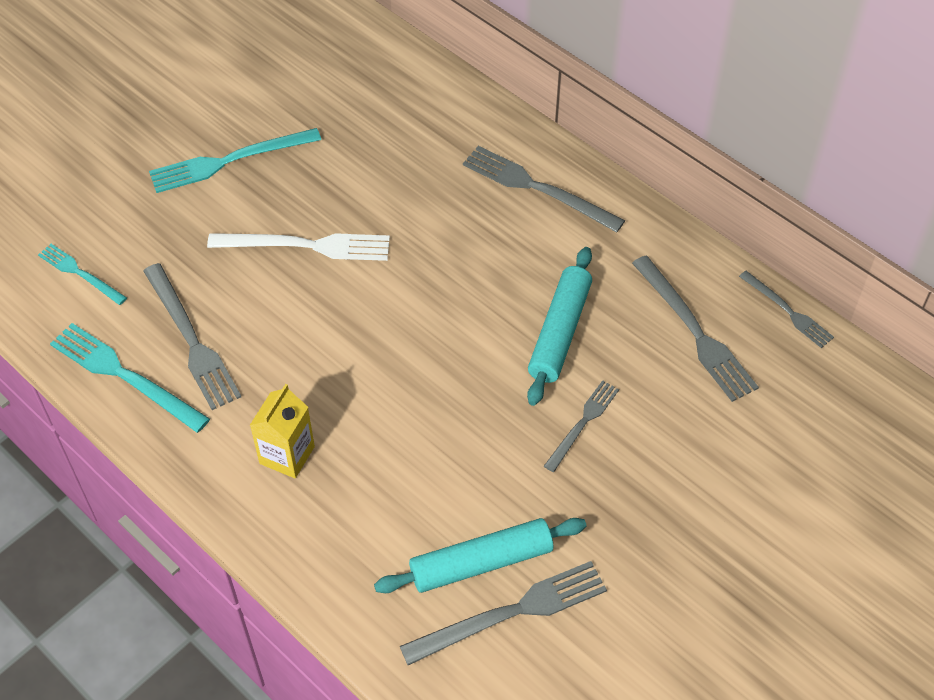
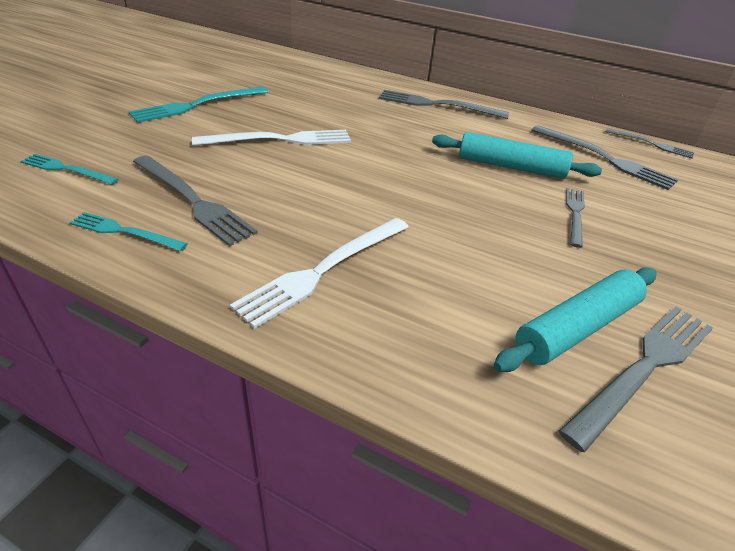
camera: 20 degrees left, 15 degrees down
(125, 376) = (124, 232): turquoise fork -> turquoise fork, size x0.61
(287, 455) = (324, 270): yellow carton -> white fork
(559, 332) = (511, 167): turquoise rolling pin -> turquoise rolling pin turned 75 degrees counterclockwise

